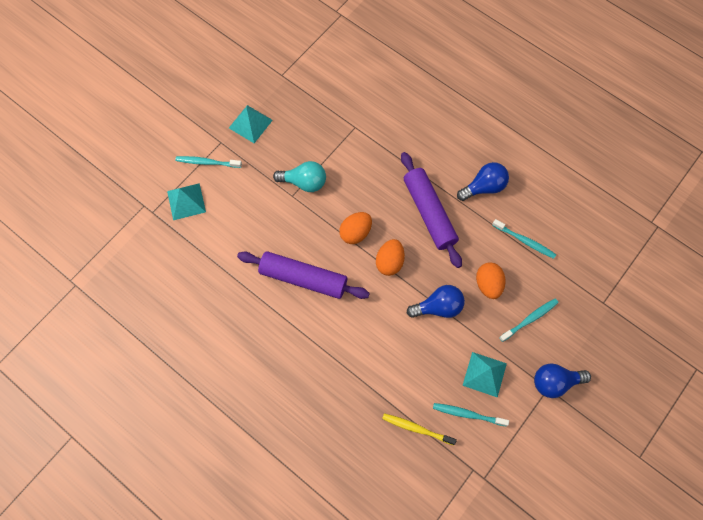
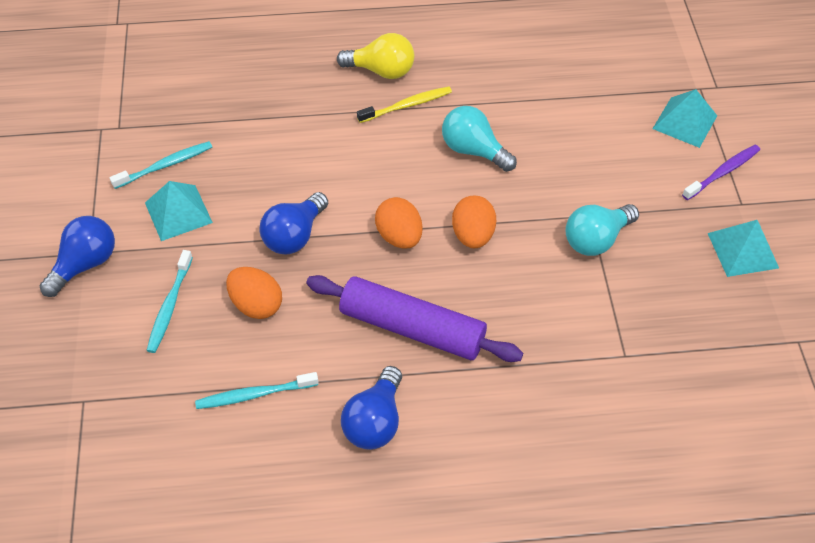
camera: 135 degrees right, 15 degrees down
(207, 162) = (722, 172): turquoise toothbrush -> purple toothbrush
(293, 375) = (381, 71): none -> yellow light bulb
(303, 278) = (473, 150): purple rolling pin -> turquoise light bulb
(416, 428) = (210, 118): yellow toothbrush -> yellow toothbrush (407, 105)

